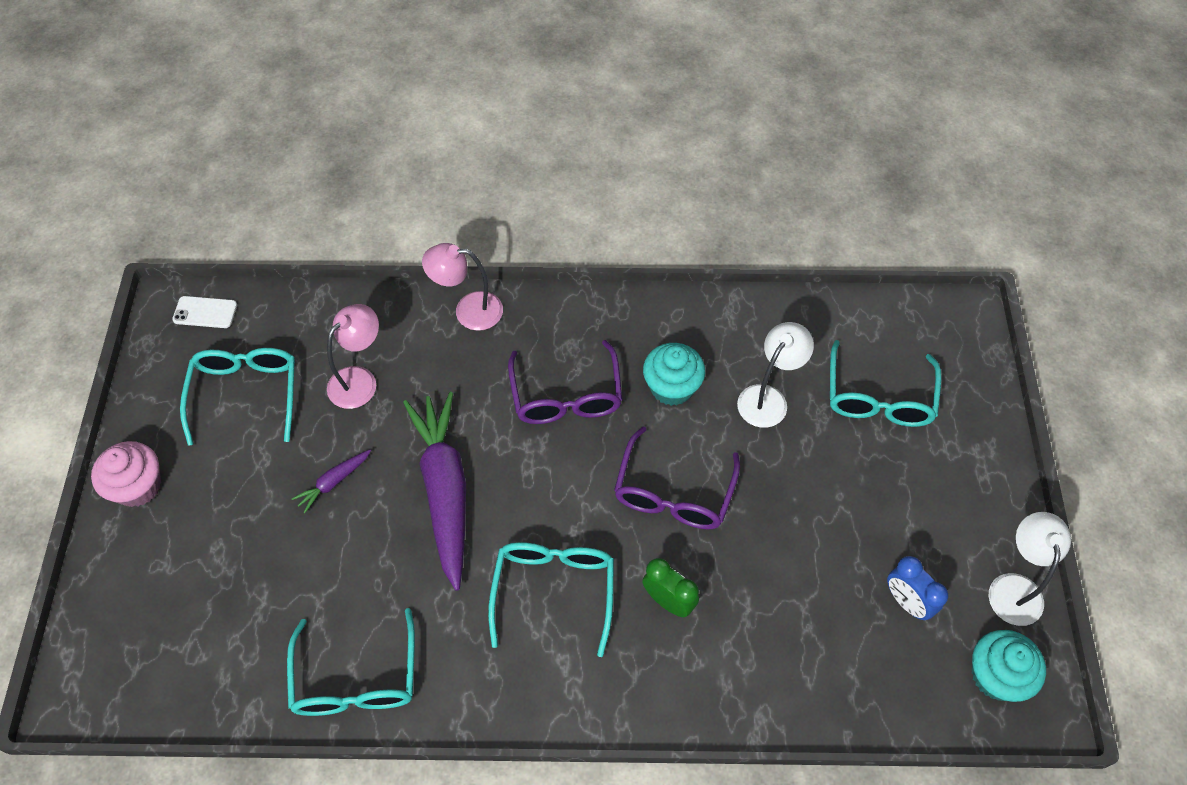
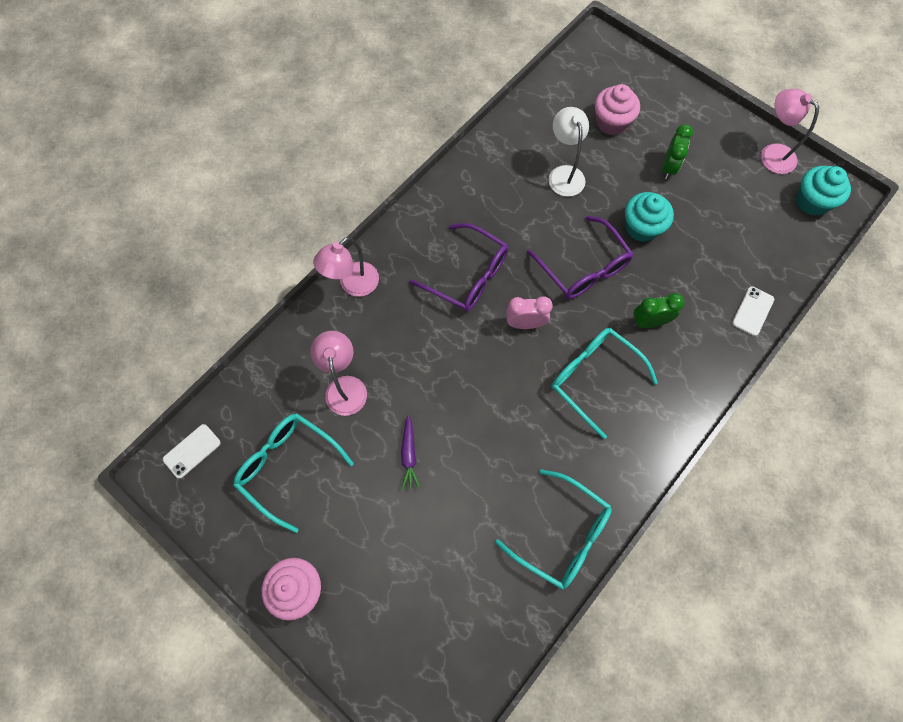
camera: 50 degrees left, 10 degrees up
(445, 490) = (473, 391): purple carrot -> none
(559, 484) = (525, 323): none -> pink clock
(672, 387) = (513, 216): turquoise cupcake -> turquoise cupcake (641, 227)
(782, 702) = (752, 311): none -> white phone
(878, 398) = (611, 122): turquoise glasses -> pink cupcake
(881, 491) = (668, 167): none -> green clock
(906, 602) = (741, 208): blue clock -> none
(1014, 587) = (771, 154): white lamp -> pink lamp

